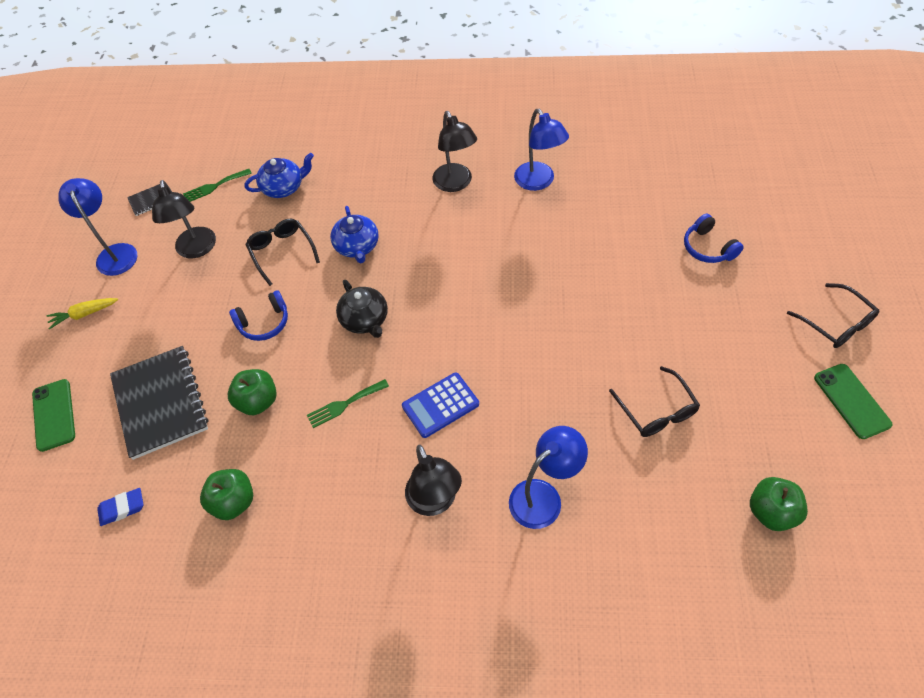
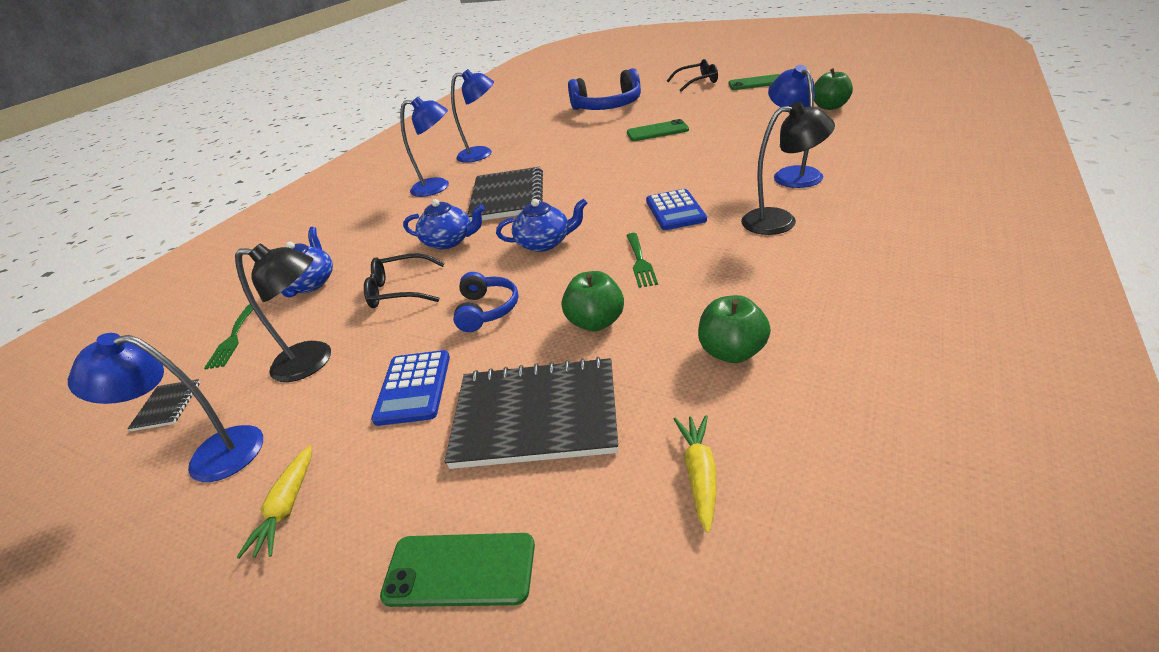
camera: 65 degrees left, 20 degrees down
(122, 508) = (699, 474): blue eraser -> yellow carrot
(178, 322) = (413, 388): none -> blue calculator
(365, 320) = (545, 243): black teapot -> blue teapot
(445, 252) = (507, 197): none -> black notebook
(455, 184) = (438, 187): black lamp -> blue lamp
(638, 329) = (657, 131): none -> green phone
(656, 410) = (732, 131): black glasses -> none
(708, 248) = (607, 107): blue headphones -> blue headphones, size x1.81

